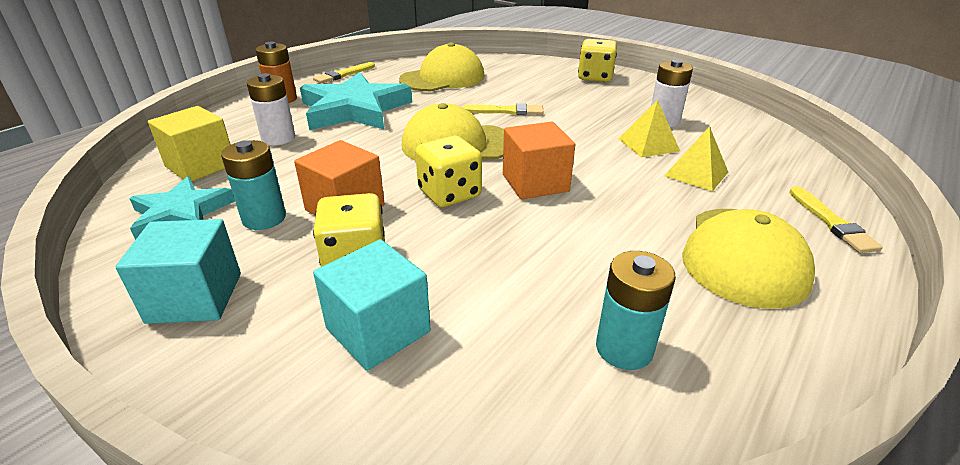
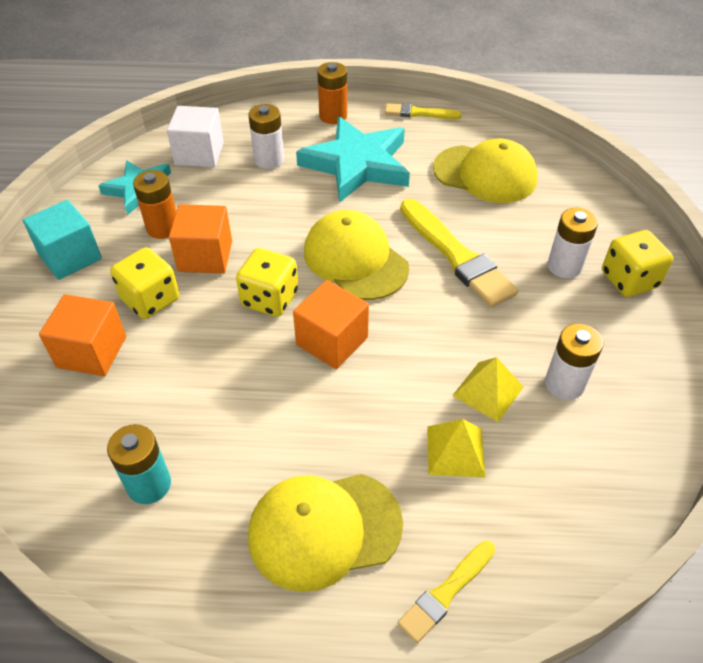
camera: 55 degrees right, 15 degrees up
(200, 165) = (199, 154): yellow cube -> white cube
(264, 218) = (163, 228): turquoise battery -> orange battery
(378, 330) = (92, 352): turquoise cube -> orange cube
(507, 111) = (456, 255): yellow brush -> yellow brush, size x1.80
(561, 87) = (564, 266): none -> white battery

